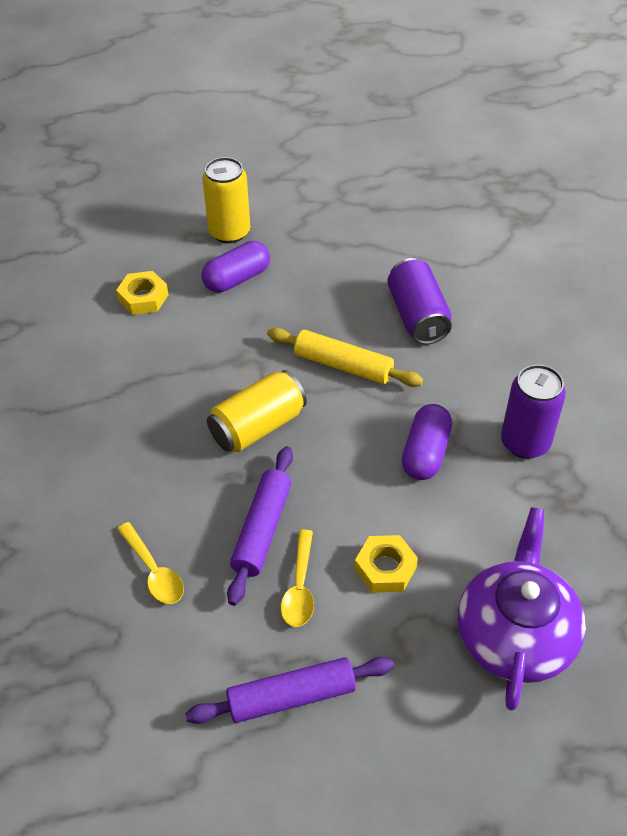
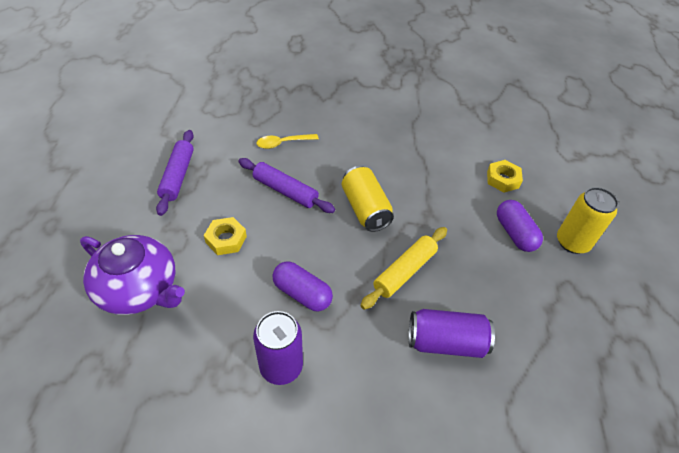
camera: 105 degrees right, 0 degrees up
(300, 587) = (238, 197): yellow spoon -> none

